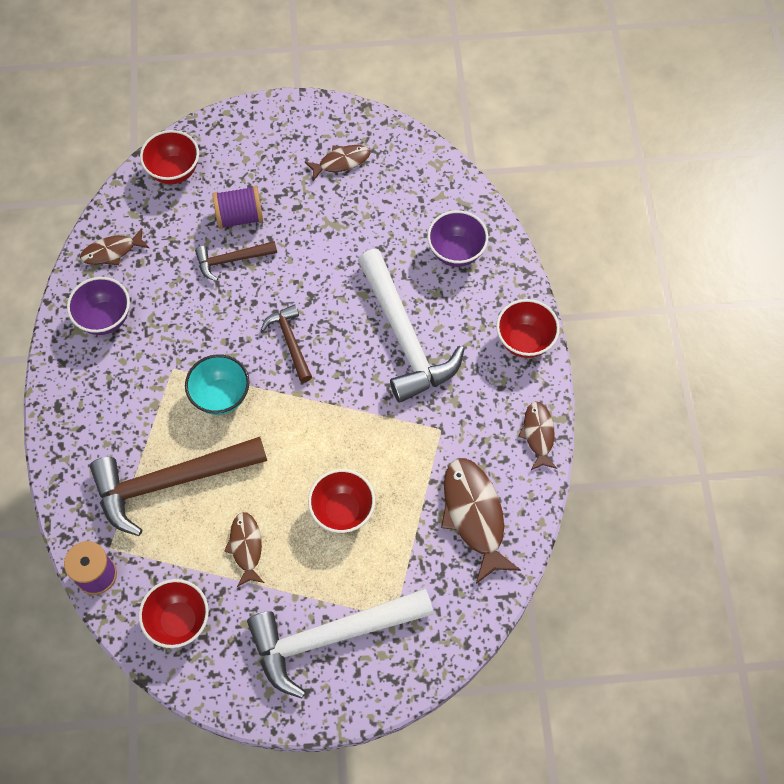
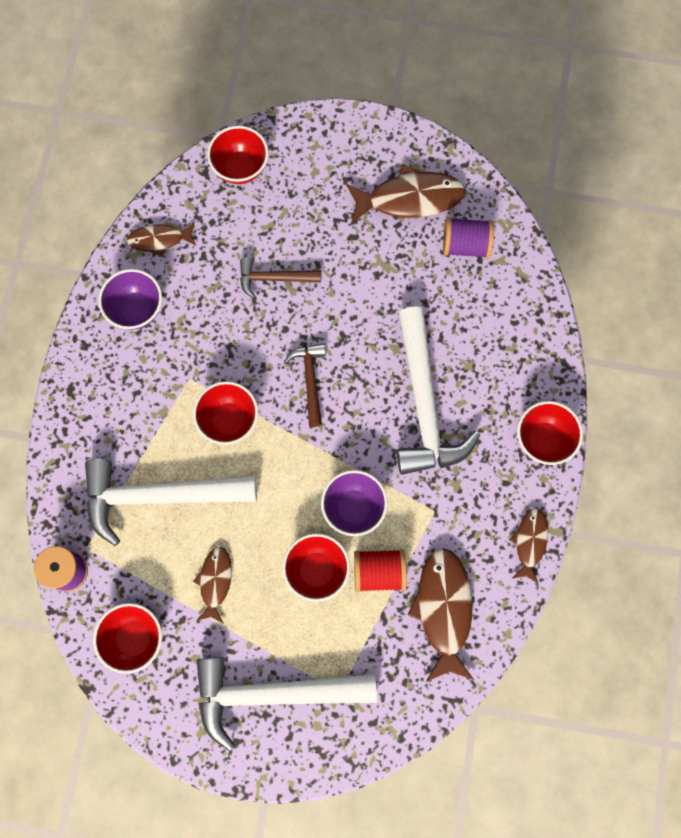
camera: 15 degrees right, 10 degrees up
(171, 482) = (159, 496): brown hammer -> white hammer
(221, 396) = (229, 420): turquoise bowl -> red bowl
(239, 217) = (293, 233): purple spool -> purple spool (465, 245)
(341, 162) = (410, 198): brown fish -> brown fish, size x1.72
(403, 497) = (379, 572): none -> red spool
(456, 252) = (500, 326): purple bowl -> purple bowl (353, 508)

